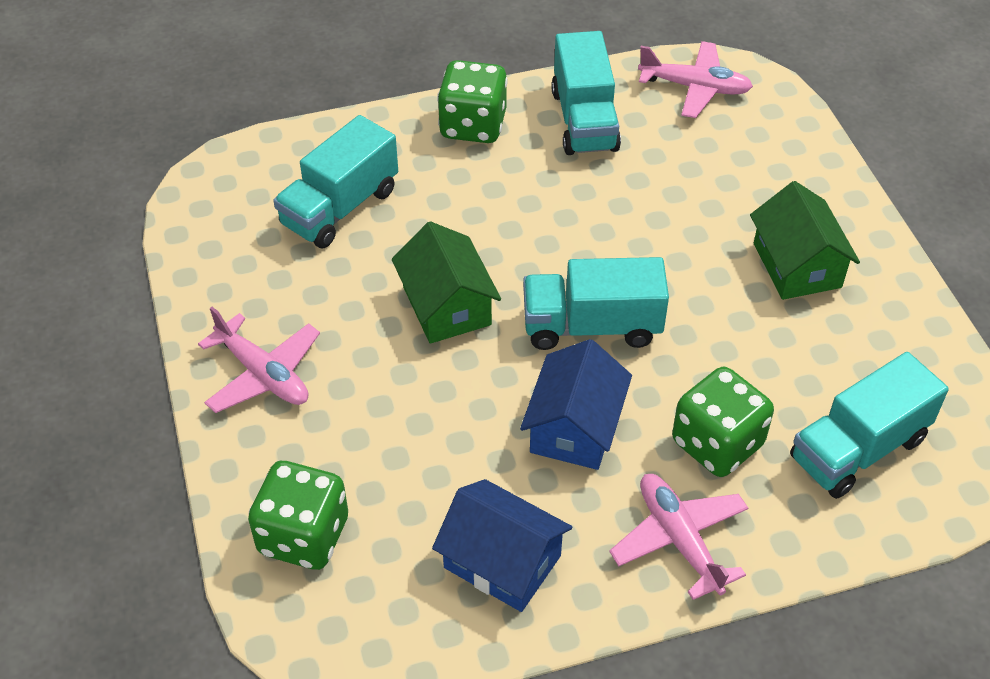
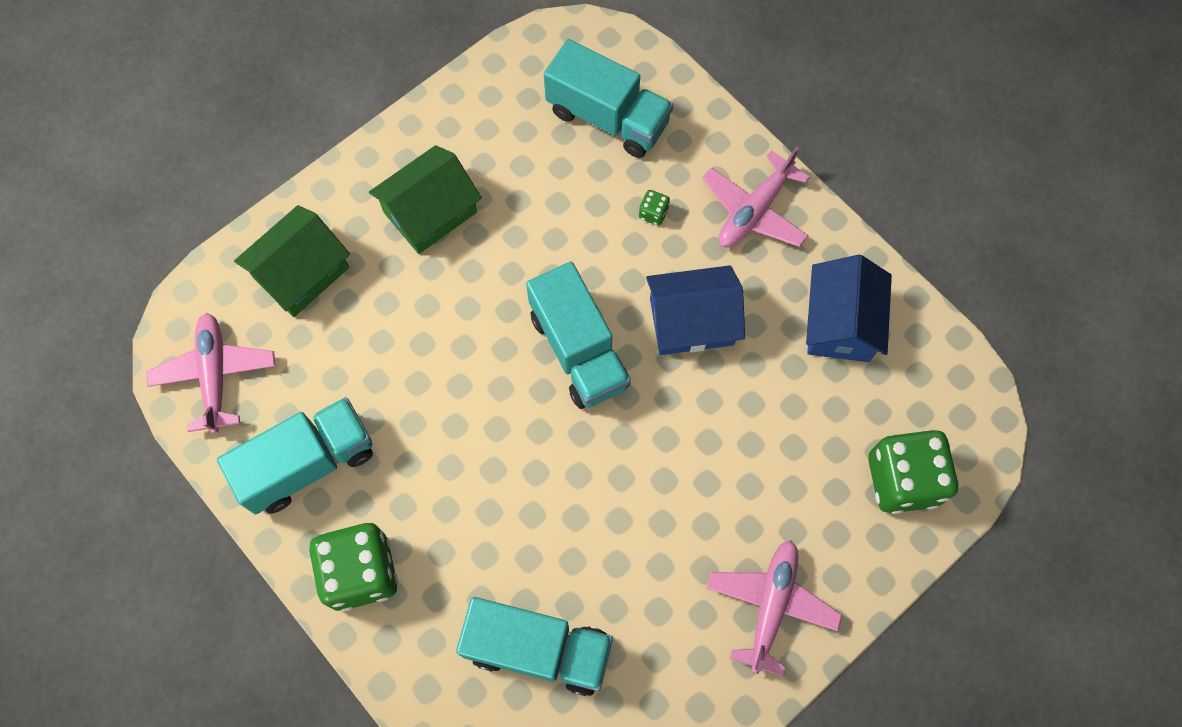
camera: 115 degrees left, 20 degrees up
(446, 306) = (614, 483): green house -> green house (301, 273)
(717, 444) = (653, 213): green dice -> green dice, size x0.41

